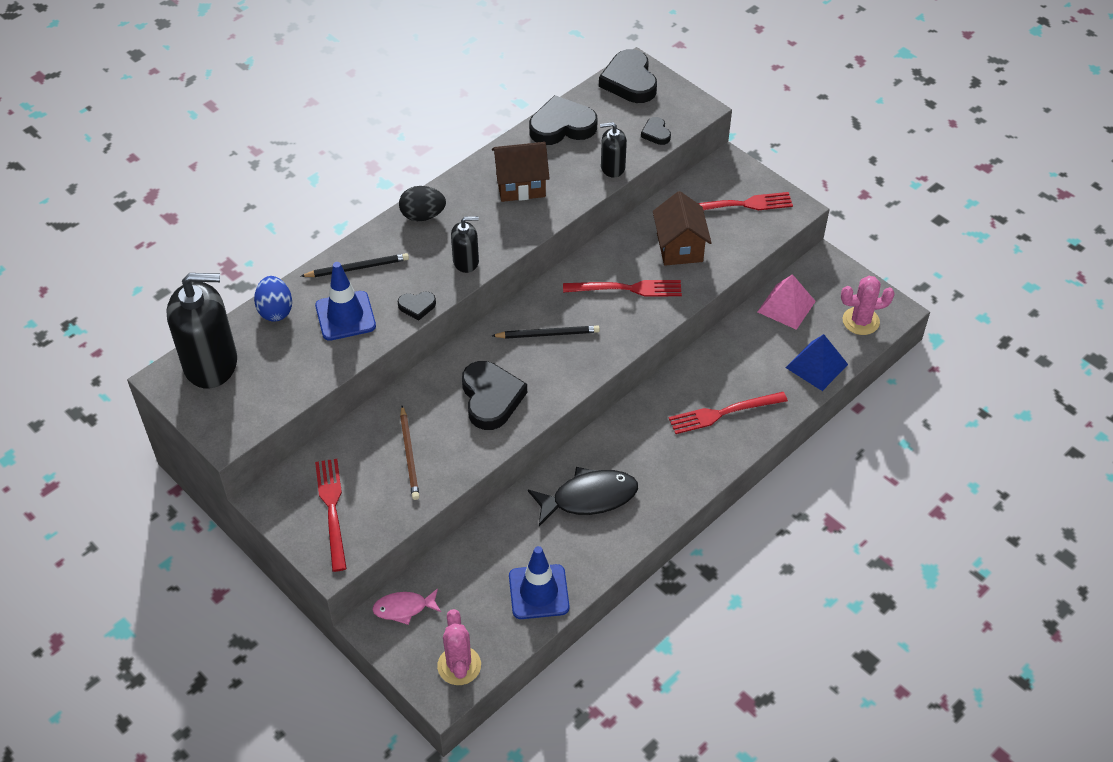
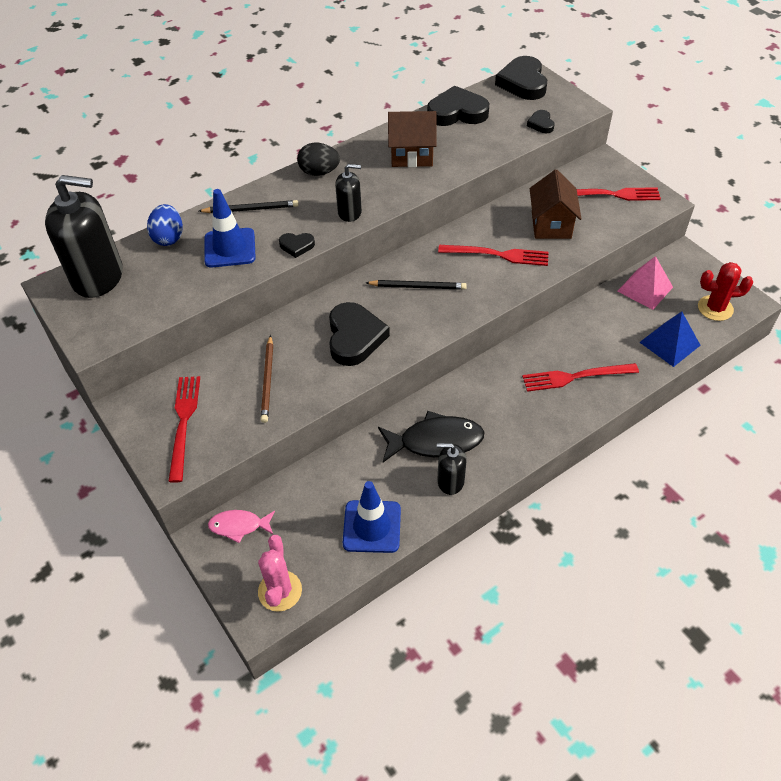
camera: 10 degrees right, 0 degrees up
(612, 167) = (497, 147): black soap dispenser -> black soap dispenser (450, 481)
(860, 321) = (715, 308): pink cactus -> red cactus

